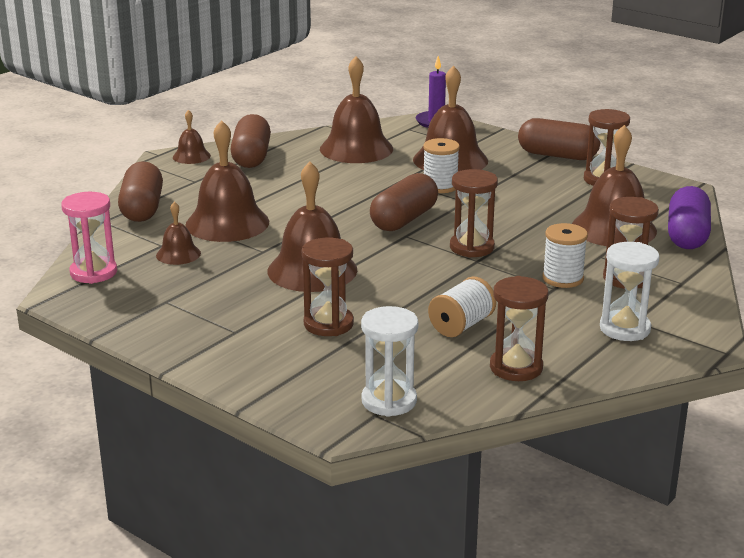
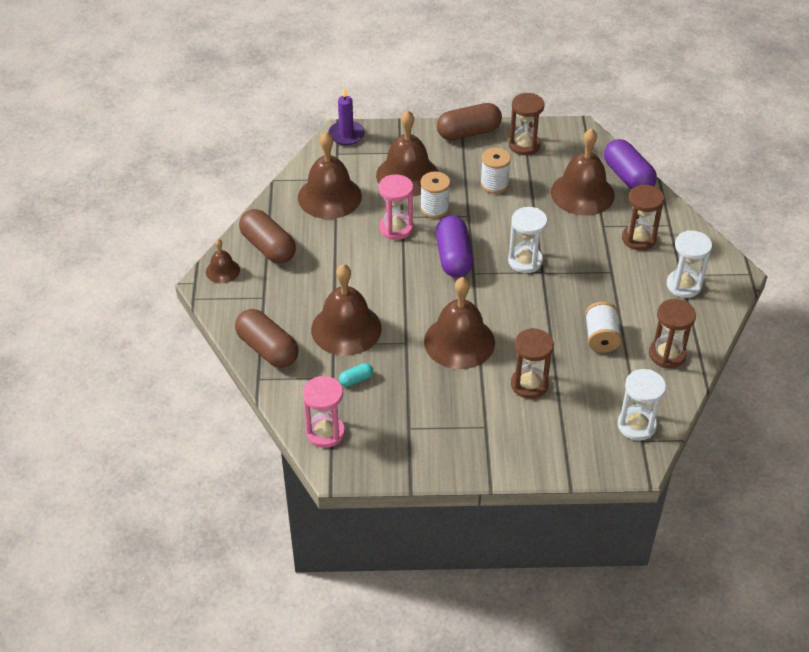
camera: 40 degrees left, 20 degrees up
(178, 254) = (356, 379): brown bell -> turquoise capsule
(382, 185) = (396, 228): none -> pink hourglass
(404, 220) = (453, 257): brown capsule -> purple capsule
(472, 247) = (525, 261): brown hourglass -> white hourglass
(562, 278) = (606, 260): white spool -> white spool (494, 184)

